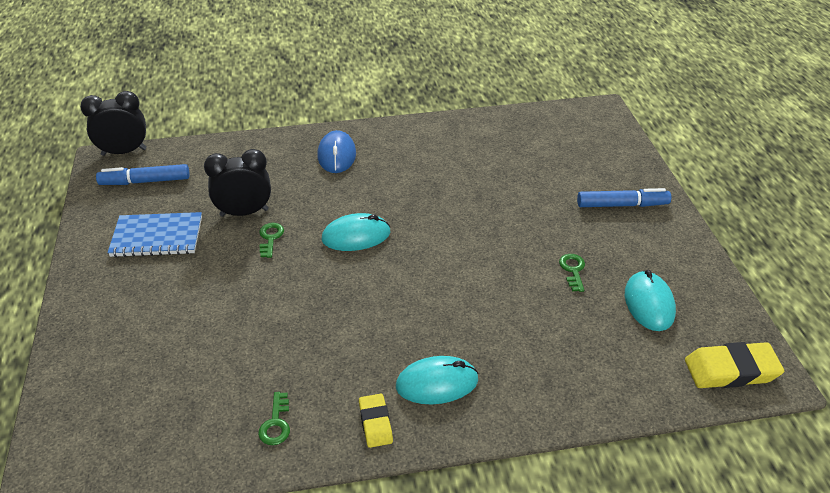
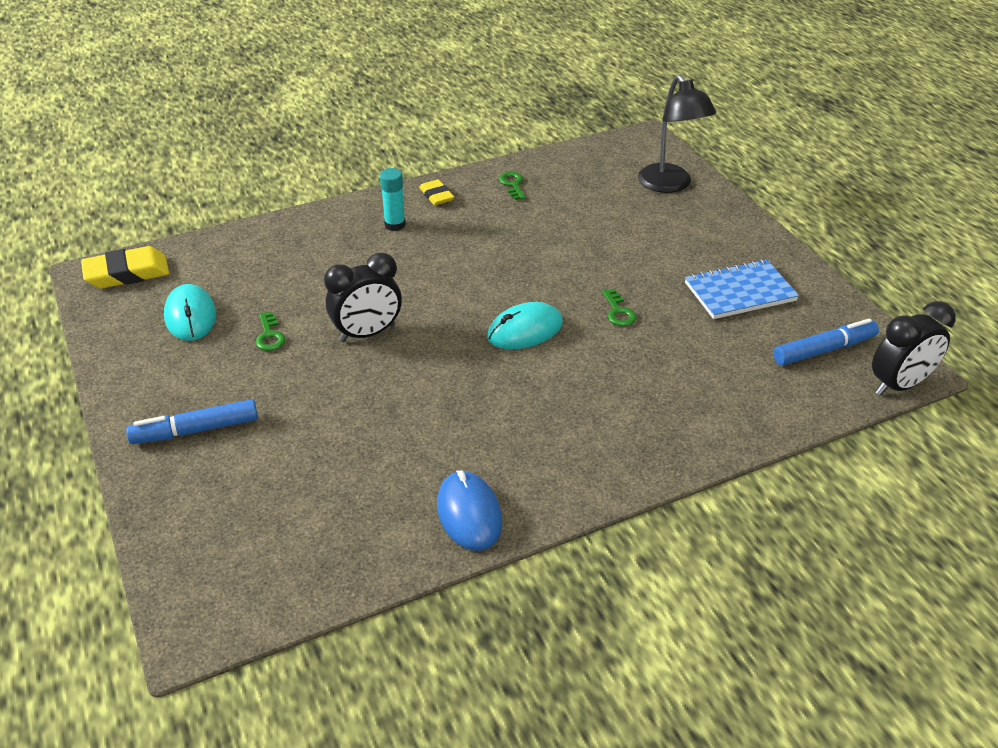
camera: 165 degrees right, 0 degrees up
(98, 381) = (670, 185): none -> black lamp
(244, 212) = (670, 334): black clock -> black clock (367, 333)
(336, 155) = (612, 436): blue mouse -> blue mouse (469, 513)
(437, 383) = (395, 225): turquoise mouse -> turquoise glue stick

